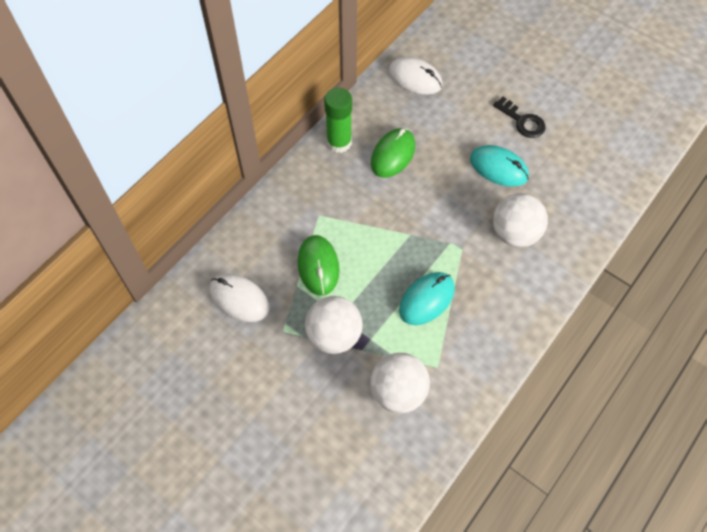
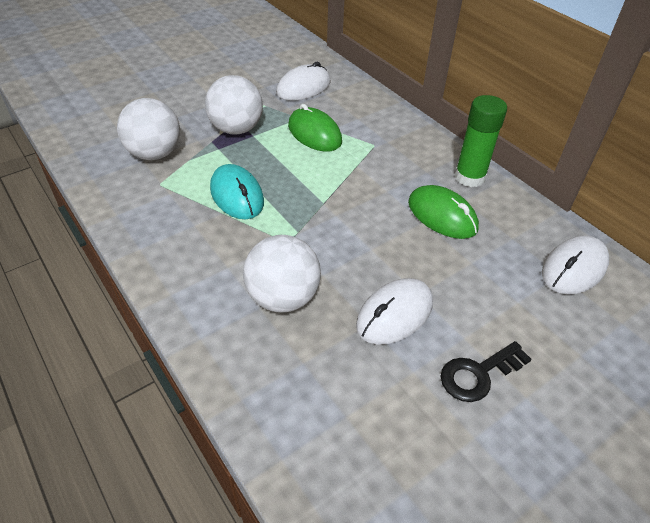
camera: 105 degrees right, 15 degrees down
(318, 266) = (314, 134): green mouse -> green mouse turned 45 degrees clockwise
(498, 168) = (394, 314): turquoise mouse -> white mouse

